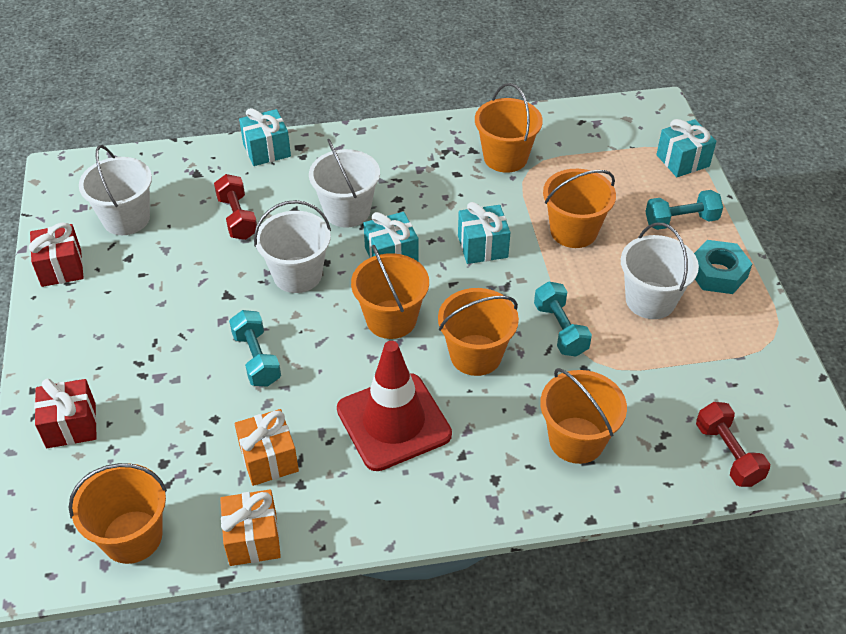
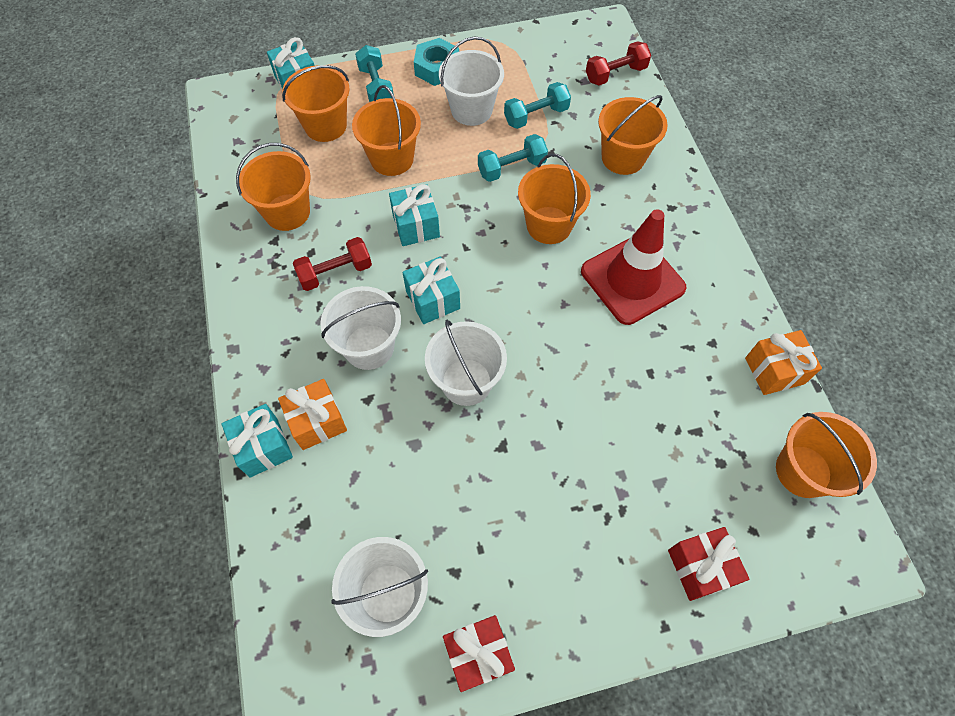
camera: 95 degrees left, 15 degrees up
(237, 218) = (383, 459): red dumbbell -> red dumbbell (335, 272)
(257, 359) = (582, 402): turquoise dumbbell -> turquoise dumbbell (536, 116)
(269, 459) = (693, 372): orange gift -> orange gift (317, 421)
(391, 319) = (516, 292): orange bucket -> orange bucket (325, 126)

